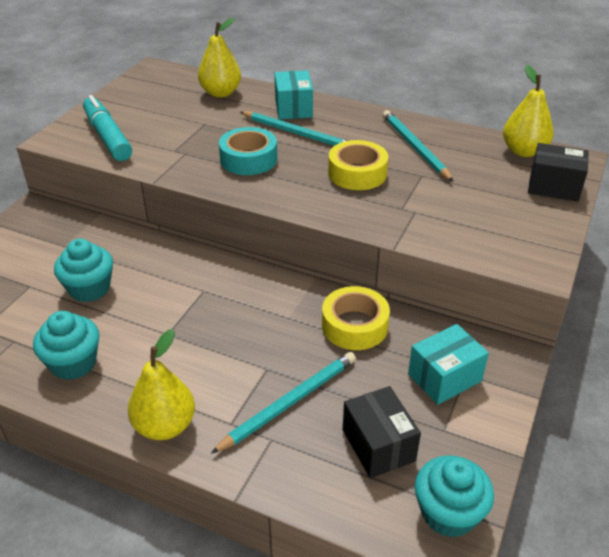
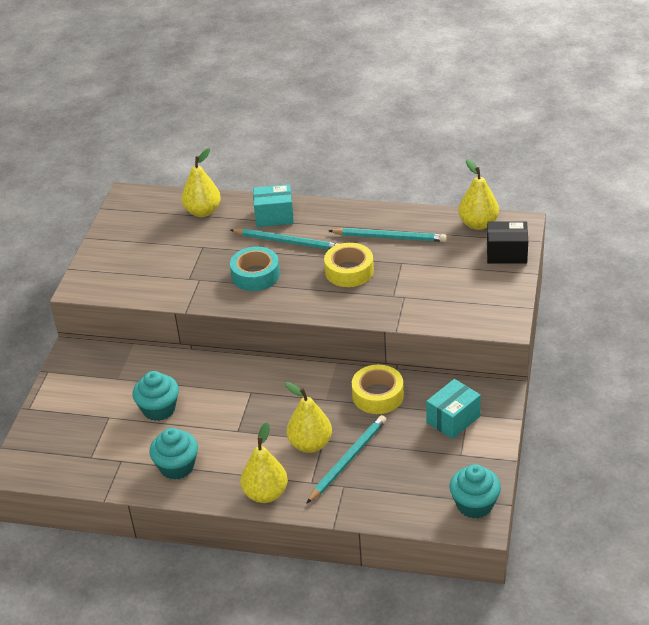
camera: 10 degrees left, 0 degrees up
(108, 137) = (125, 276): turquoise marker -> none
(249, 370) = (310, 444): none -> yellow pear
(293, 108) = (274, 216): turquoise box -> turquoise box turned 75 degrees counterclockwise
(378, 445) = (418, 474): black box -> none
(415, 148) = (389, 237): turquoise pencil -> turquoise pencil turned 135 degrees clockwise

